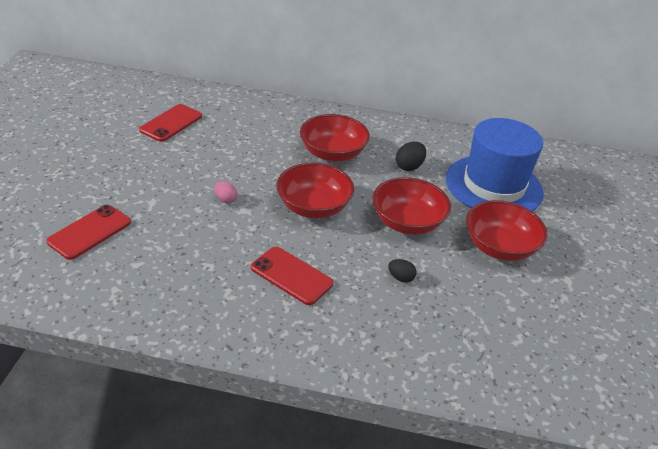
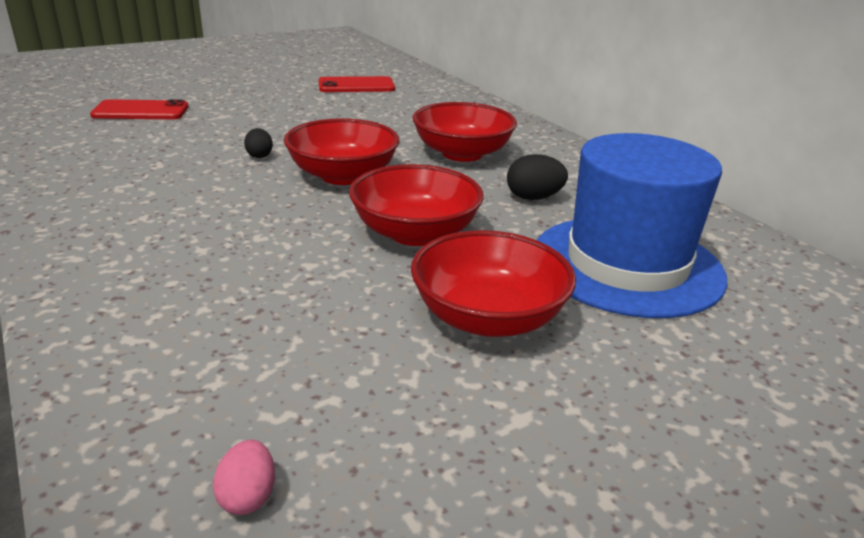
camera: 50 degrees right, 10 degrees down
(225, 199) = (279, 138): pink egg -> pink egg (248, 496)
(291, 276) = (197, 204): red phone -> none
(400, 278) = (289, 266): black egg -> black egg (259, 155)

